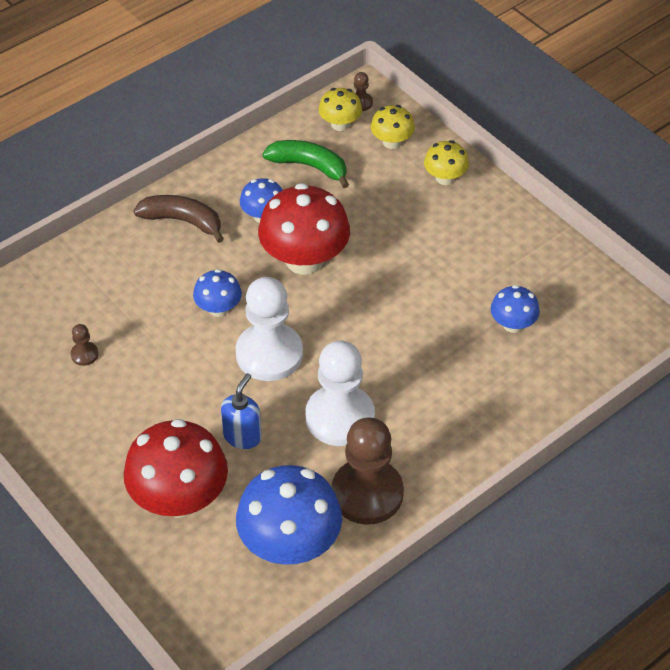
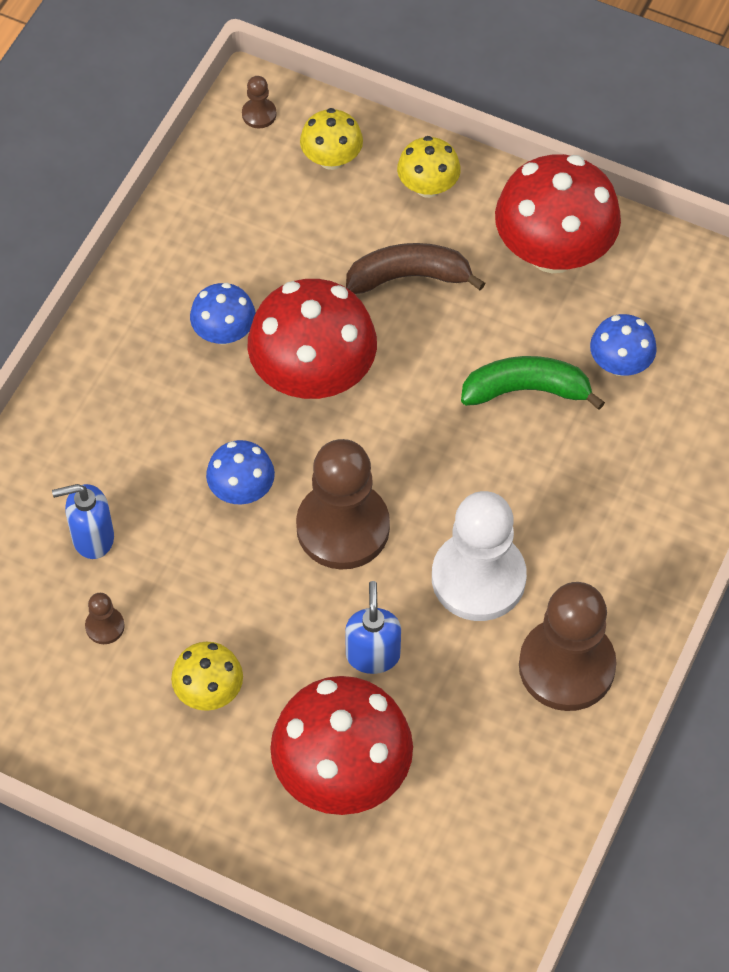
camera: 25 degrees left, 10 degrees up
(109, 301) = (92, 537): none -> blue soap dispenser
(182, 221) = (122, 382): brown banana -> brown banana (409, 277)
(269, 354) = (343, 527): white pawn -> brown pawn
(290, 544) = (511, 773): blue mushroom -> none
(309, 166) = (244, 236): green banana -> green banana (526, 390)
(340, 124) = (249, 157): yellow mushroom -> yellow mushroom (209, 691)
(506, 243) = (553, 251): none -> red mushroom

